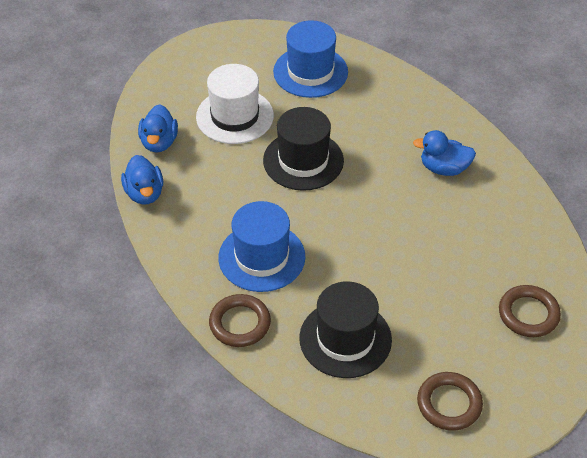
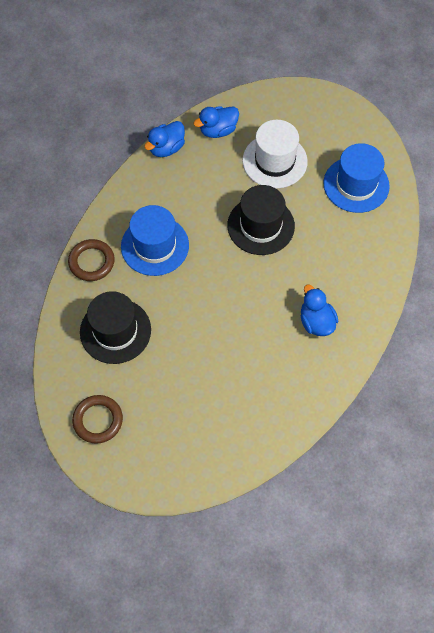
camera: 60 degrees right, 15 degrees up
(528, 314) = (207, 440): brown ring -> none

